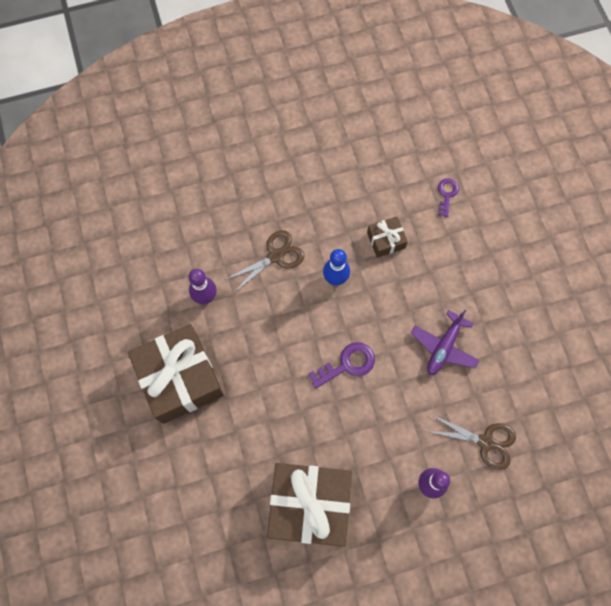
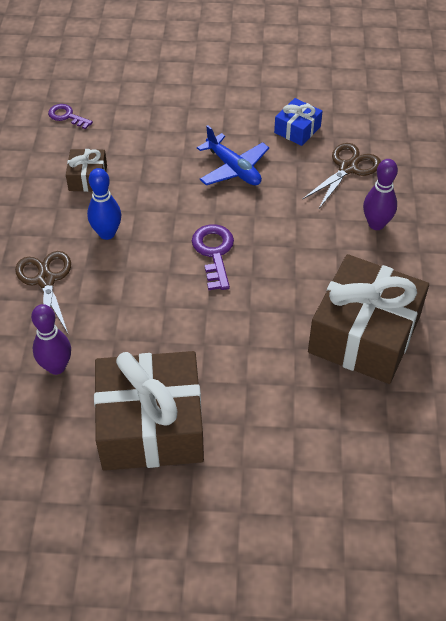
camera: 70 degrees left, 20 degrees down
(444, 347) = (233, 169): purple plane -> blue plane
(514, 384) = (297, 130): none -> blue gift

